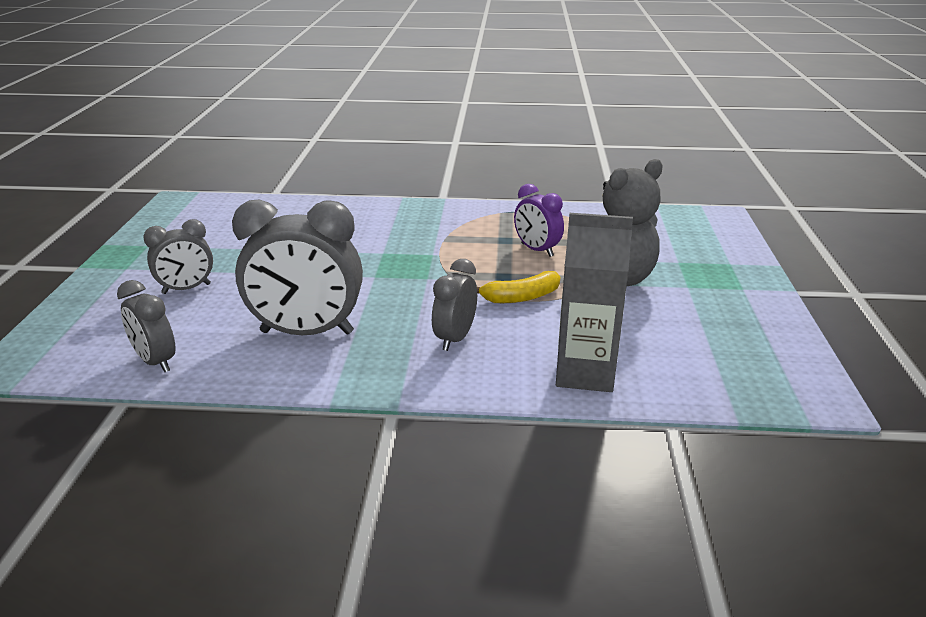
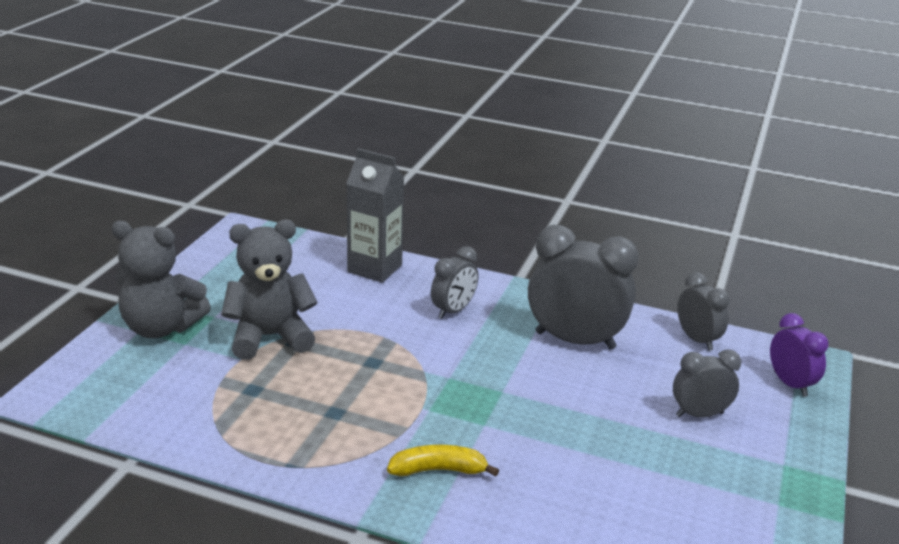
camera: 165 degrees left, 0 degrees up
(521, 297) = (373, 336): yellow banana -> yellow banana (438, 470)
(537, 250) = (312, 389): purple clock -> purple clock (790, 384)
(717, 268) = (161, 327): none -> grey teddy bear

